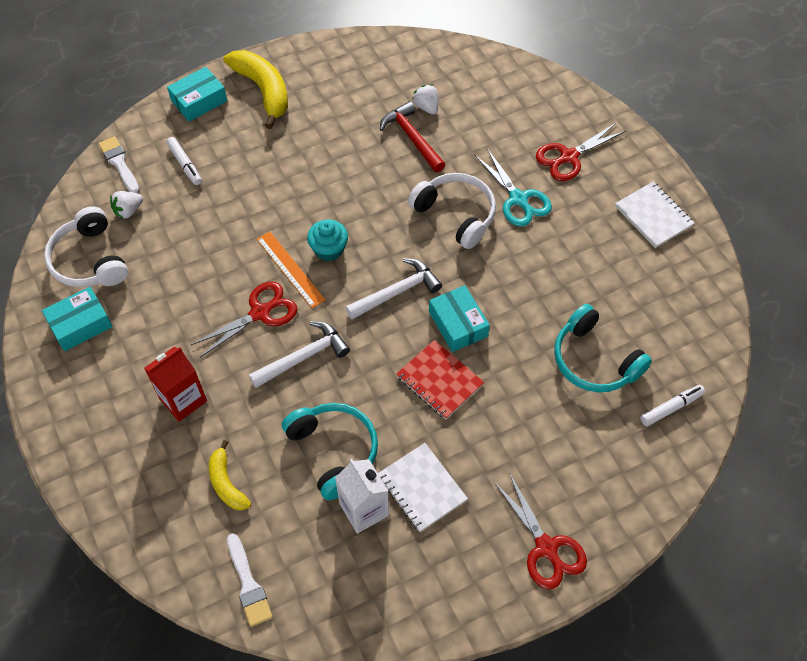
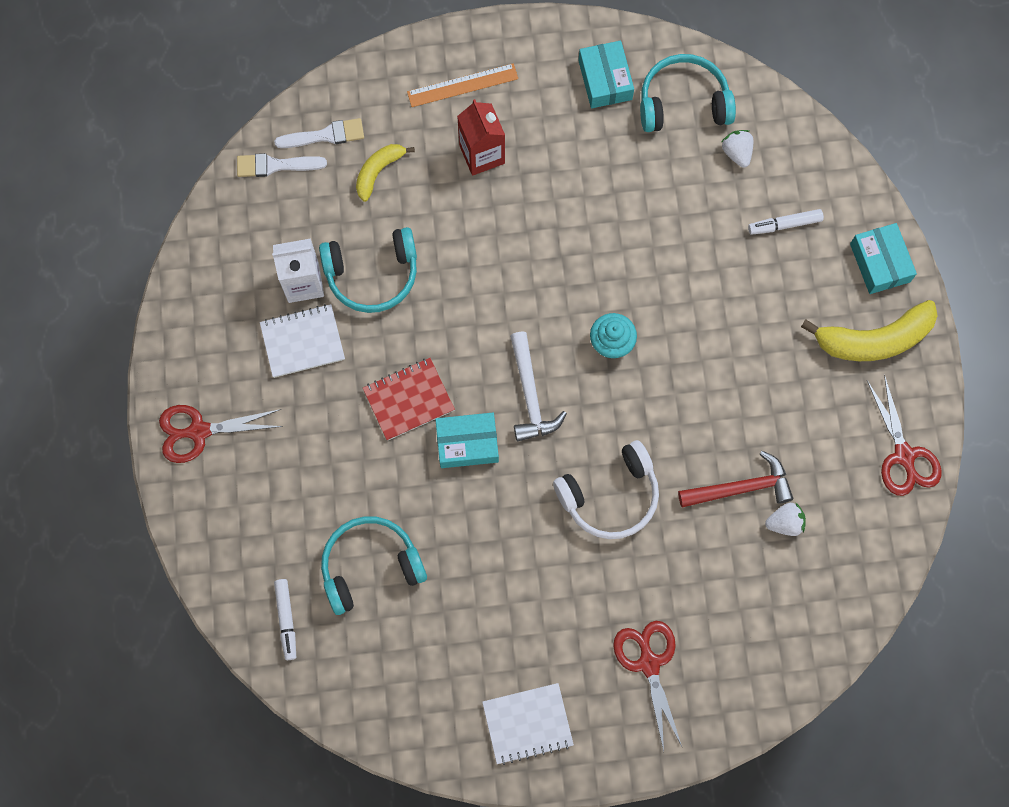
camera: 110 degrees right, 15 degrees up
(89, 260) = (683, 102): white headphones -> turquoise headphones
(119, 163) = (809, 157): white brush -> white brush (325, 135)
(227, 483) = (378, 171): yellow banana -> yellow banana turned 45 degrees counterclockwise
(260, 313) = (555, 250): red scissors -> red scissors (904, 455)
(290, 269) = (600, 296): orange ruler -> orange ruler (462, 85)
(304, 357) = (487, 278): white hammer -> none
(518, 199) = (607, 575): turquoise scissors -> none

